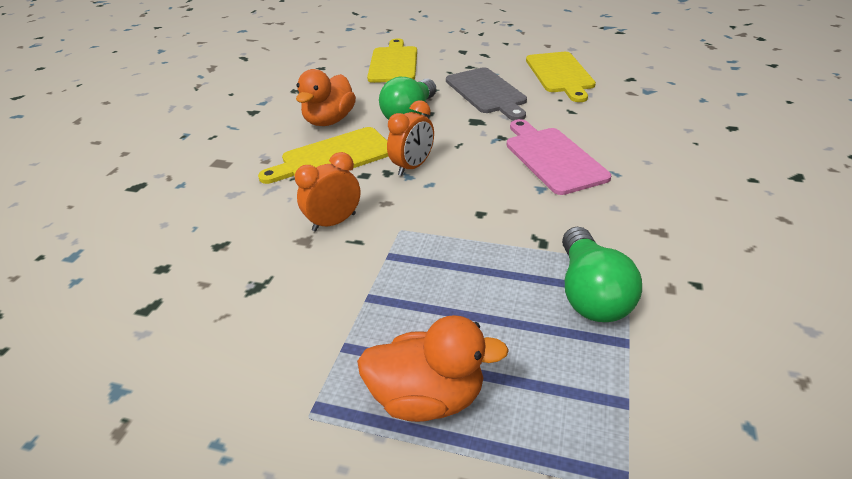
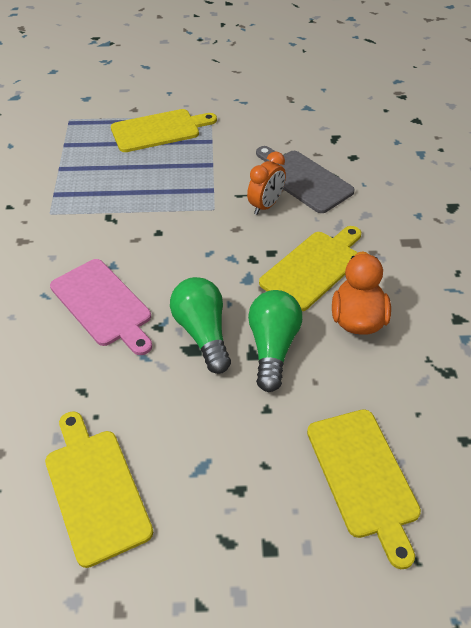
camera: 160 degrees right, 10 degrees up
(413, 167) = (232, 269): orange clock -> none
(427, 397) = (159, 130): orange duck -> yellow cutting board
(487, 92) = (194, 415): grey cutting board -> grey cutting board (303, 179)
(590, 293) = (77, 189): green light bulb -> green light bulb (203, 333)

